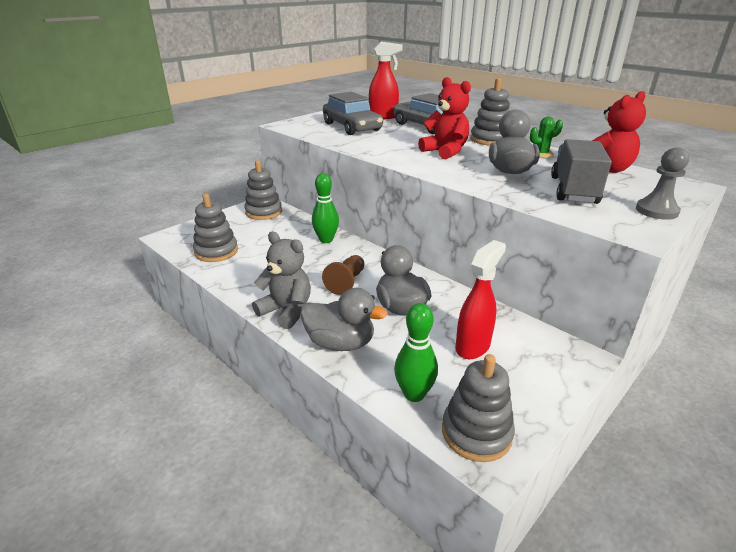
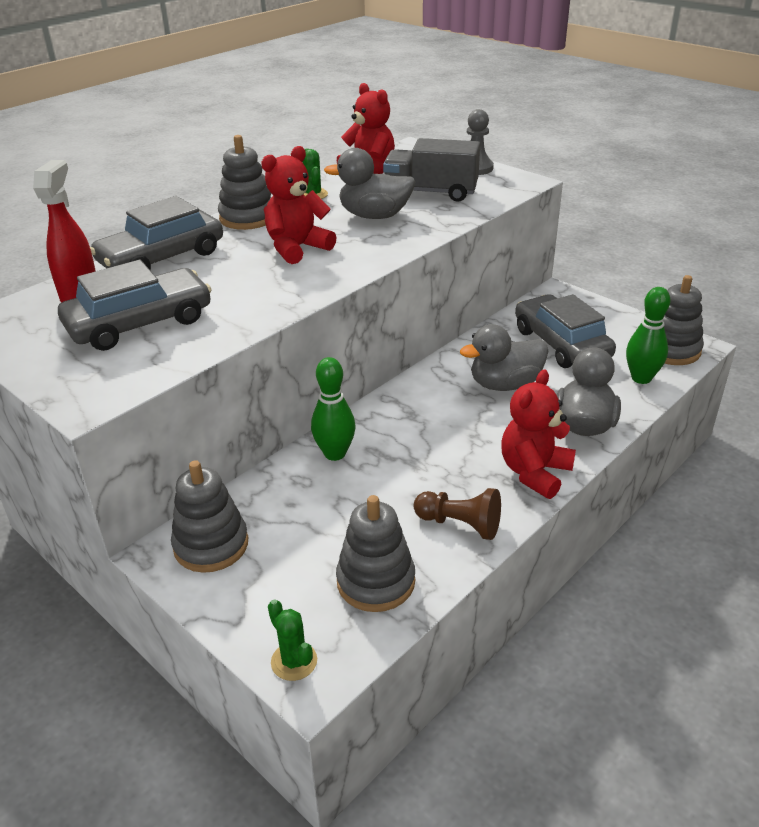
camera: 90 degrees left, 5 degrees up
(180, 233) = (294, 661): none -> green cactus
(286, 311) = (534, 472): grey teddy bear -> red teddy bear
(346, 282) = (457, 426): brown pawn -> brown pawn (460, 524)
(473, 346) = (561, 343): red spray bottle -> grey car

